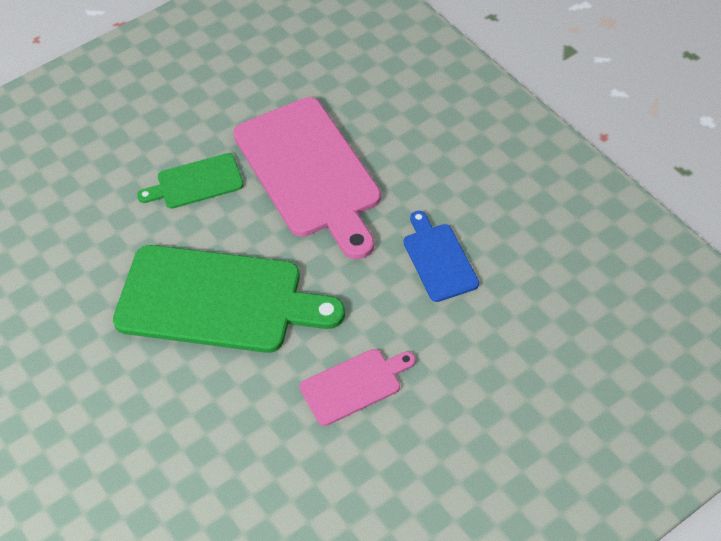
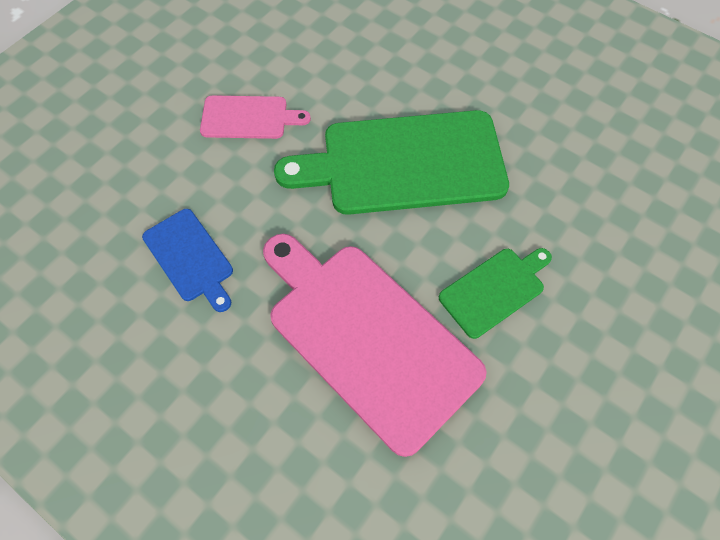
camera: 160 degrees right, 10 degrees up
(354, 385) = (248, 118): pink cutting board -> pink cutting board turned 135 degrees counterclockwise

